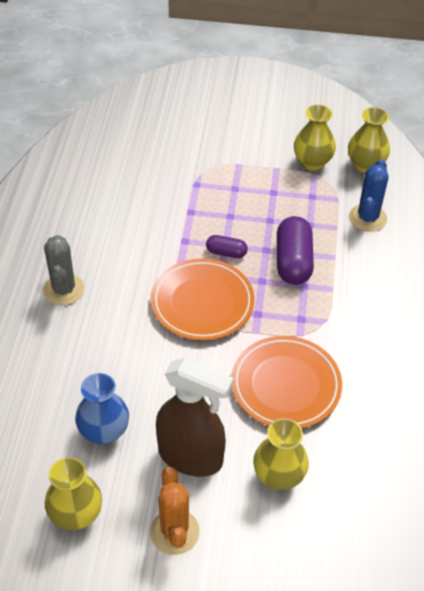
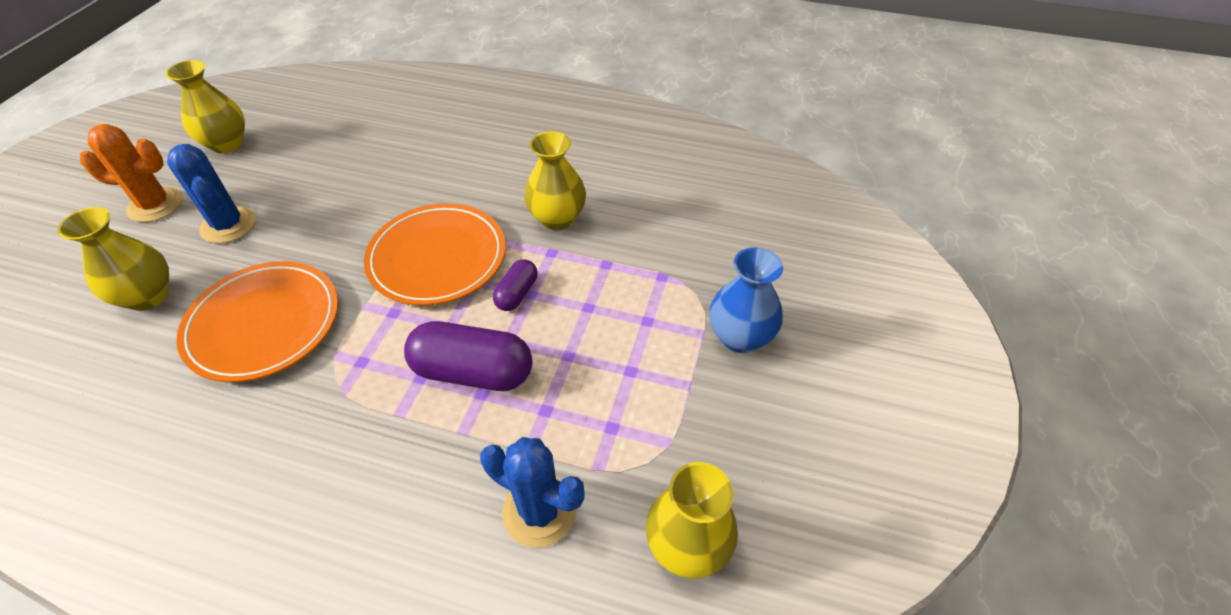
camera: 100 degrees right, 0 degrees up
(64, 289) = (506, 146): grey cactus -> none
(104, 431) = (303, 165): blue vase -> blue vase (740, 337)
(191, 457) = (228, 225): brown spray bottle -> blue cactus
(312, 162) = (701, 446): yellow vase -> yellow vase (557, 218)

